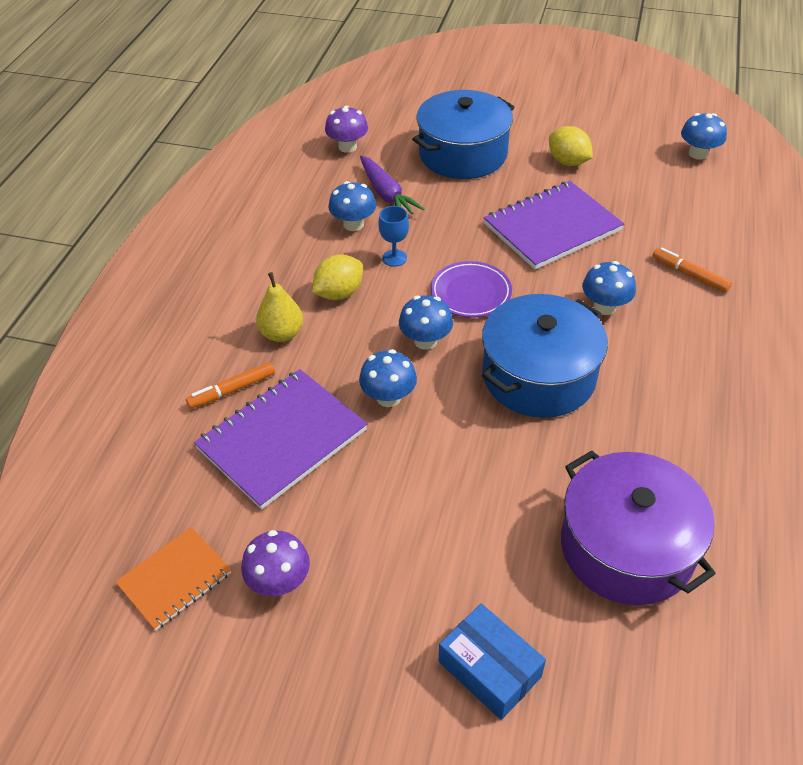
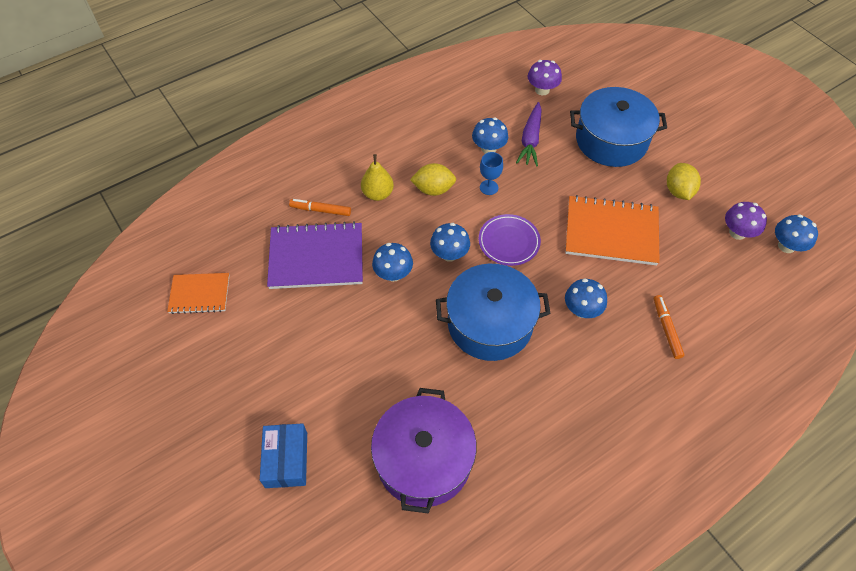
camera: 40 degrees right, 10 degrees up
(279, 581) = (241, 333): purple mushroom -> purple mushroom (737, 232)
(552, 227) = (611, 232): purple notebook -> orange notebook

